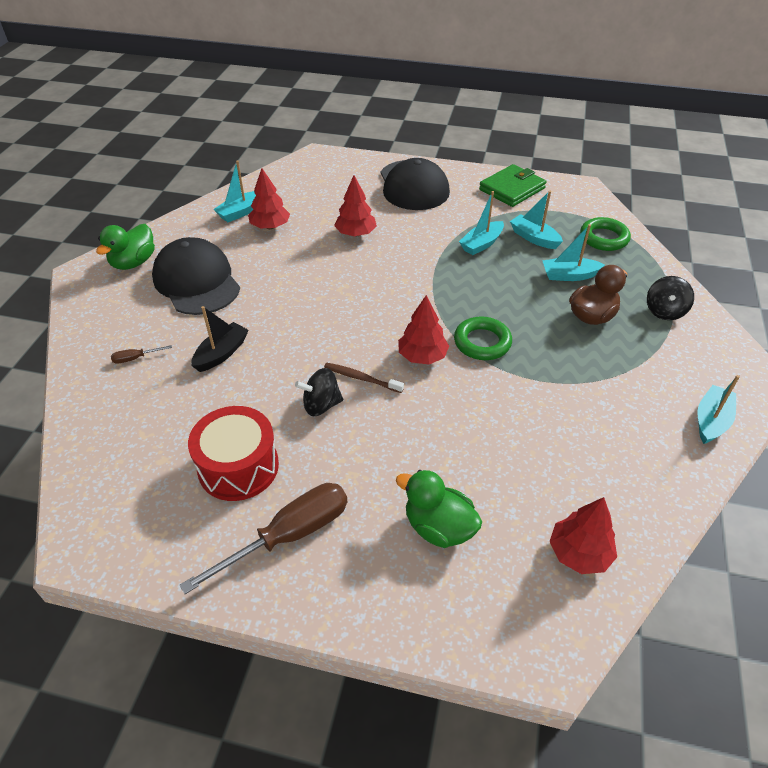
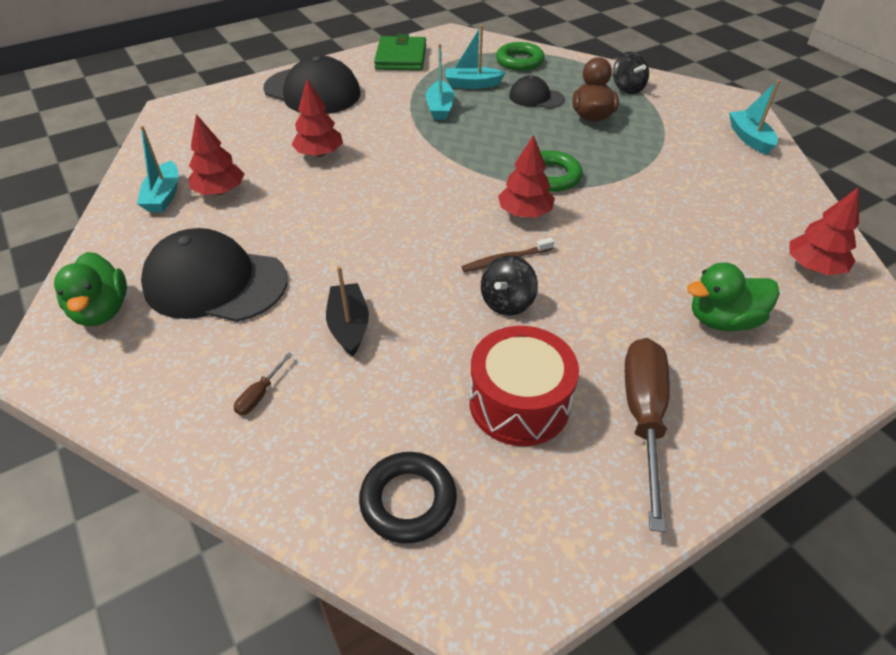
camera: 45 degrees left, 0 degrees up
(118, 467) = (408, 500): none -> black ring
(569, 275) = (536, 97): turquoise boat -> black cap

